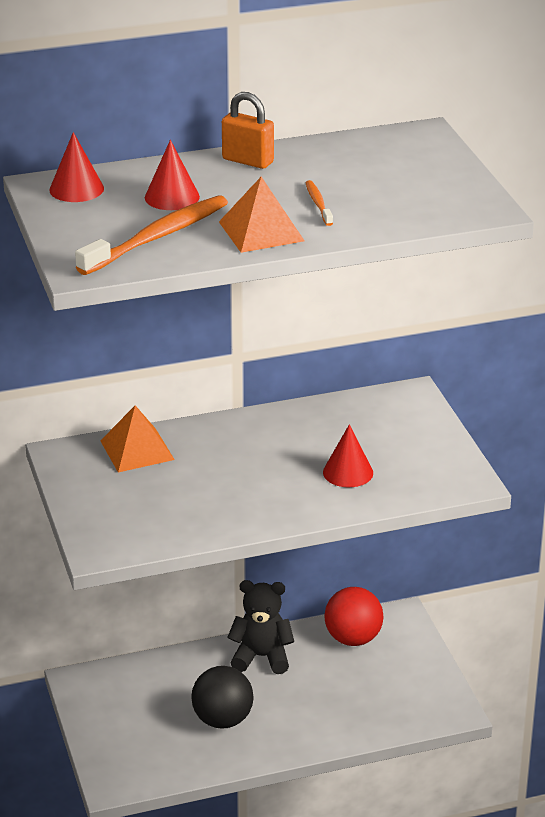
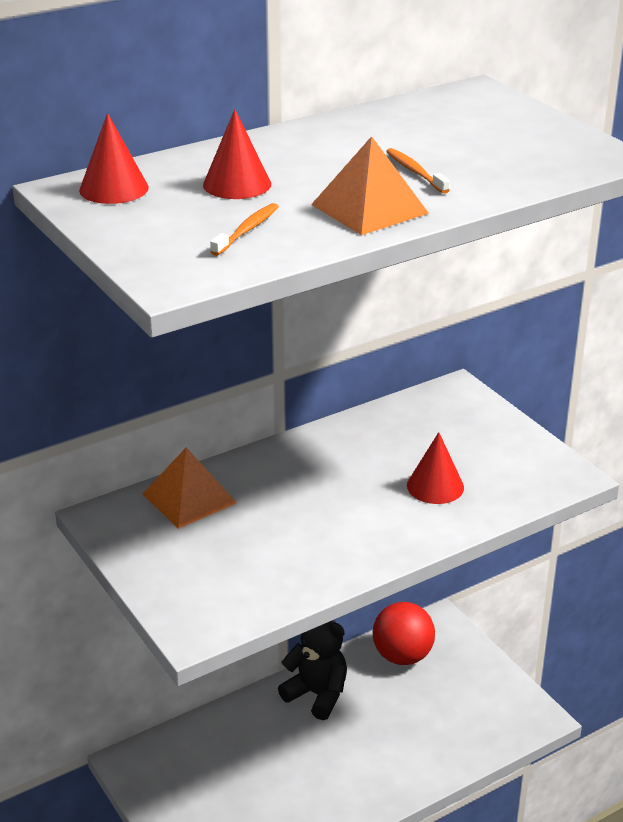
camera: 15 degrees left, 0 degrees up
(157, 237) = (247, 230): orange toothbrush -> orange toothbrush, size x0.47
(222, 720) = (303, 777): black ball -> none
(248, 161) = (302, 137): orange padlock -> none
(261, 657) = (317, 694): black teddy bear -> black teddy bear turned 45 degrees clockwise

